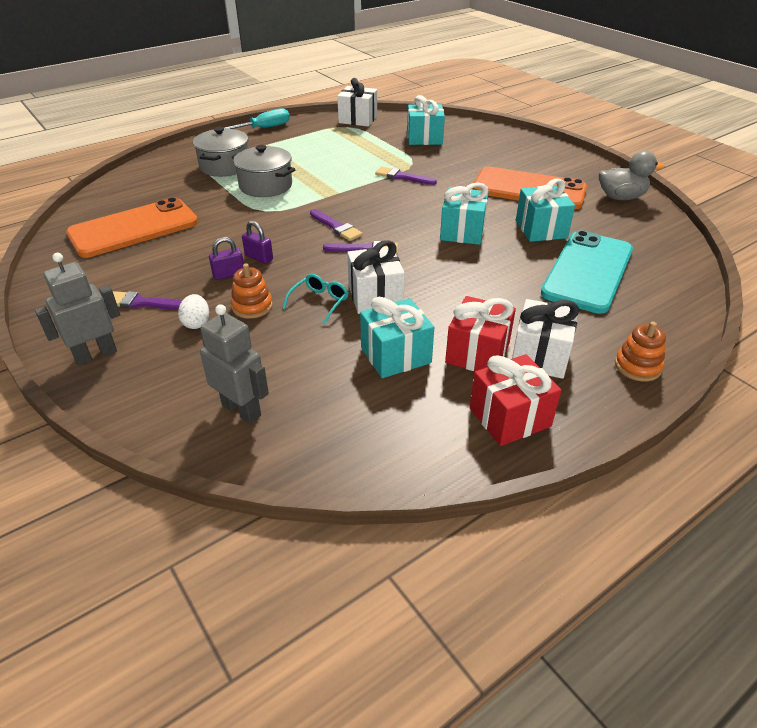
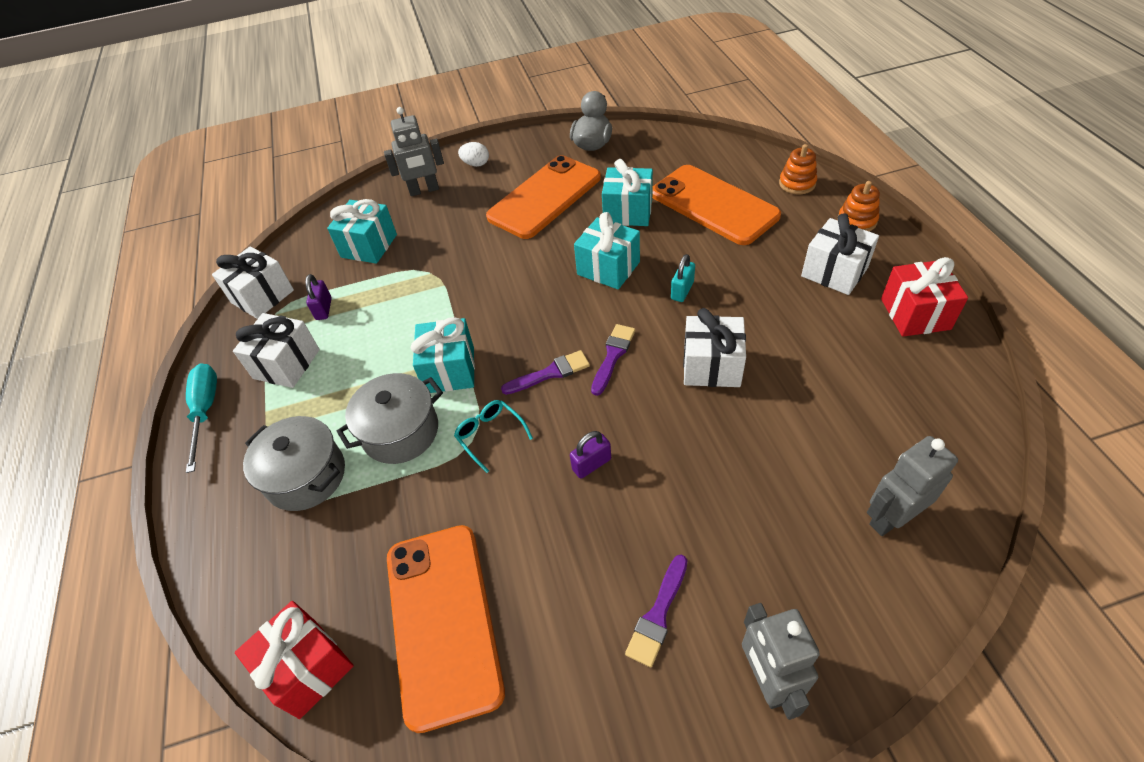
camera: 65 degrees left, 10 degrees up
(196, 323) = (721, 550): white egg -> white egg (476, 164)
(229, 274) = (620, 502): purple padlock -> purple padlock (324, 309)
(252, 306) = (700, 485): orange stacking toy -> orange stacking toy (797, 183)
(306, 140) = (286, 364): none -> white gift
(319, 302) = (708, 417): turquoise glasses -> turquoise glasses (490, 435)
(395, 355) = (817, 371): turquoise gift -> turquoise gift (449, 370)
(402, 177) = (458, 288): purple brush -> none
(457, 270) = (682, 291): none -> turquoise padlock
(477, 353) = (824, 311): red gift -> red gift (307, 668)
(497, 143) = (424, 190): none -> grey robot
(588, 272) = (713, 205): turquoise phone -> orange phone

